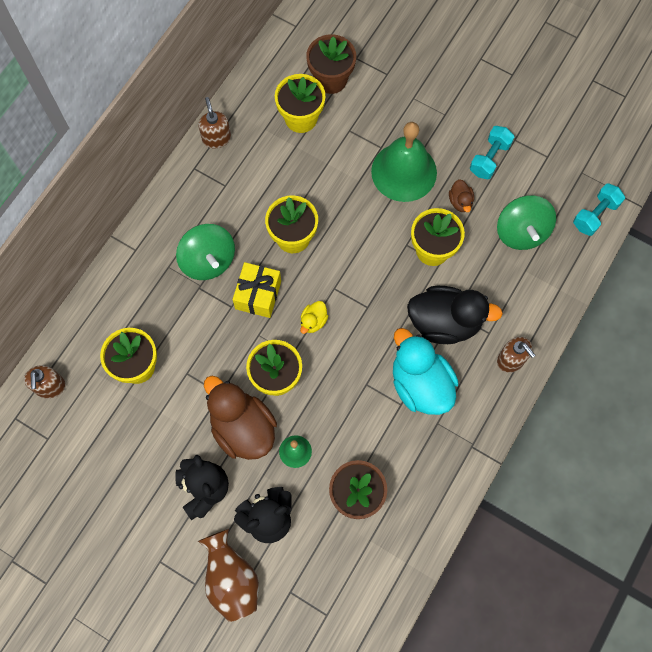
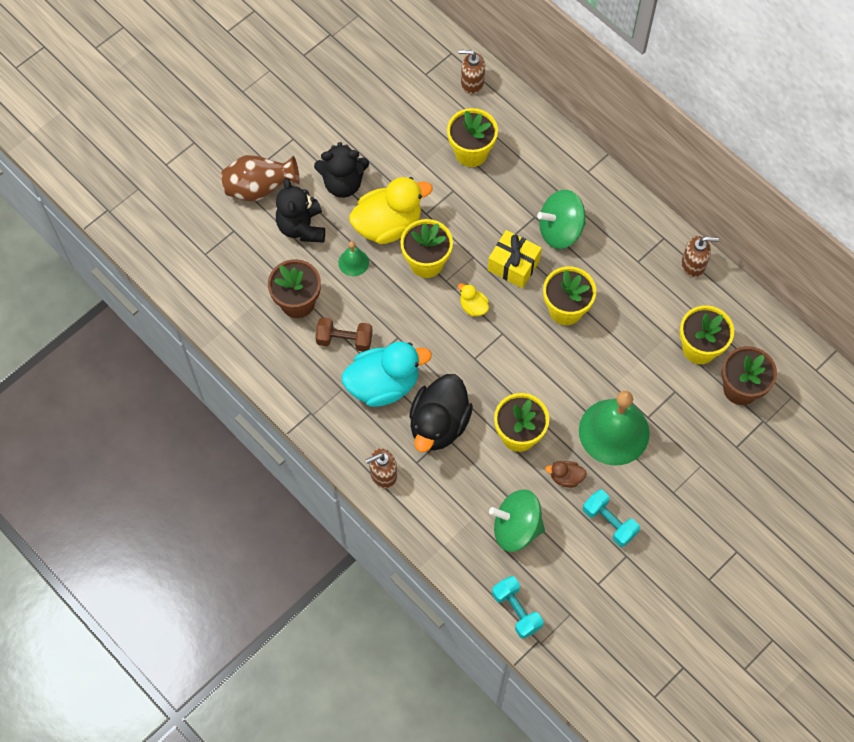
camera: 105 degrees right, 5 degrees down
(243, 428) = (388, 225): brown duck -> yellow duck
(384, 435) = (344, 340): none -> brown dumbbell

